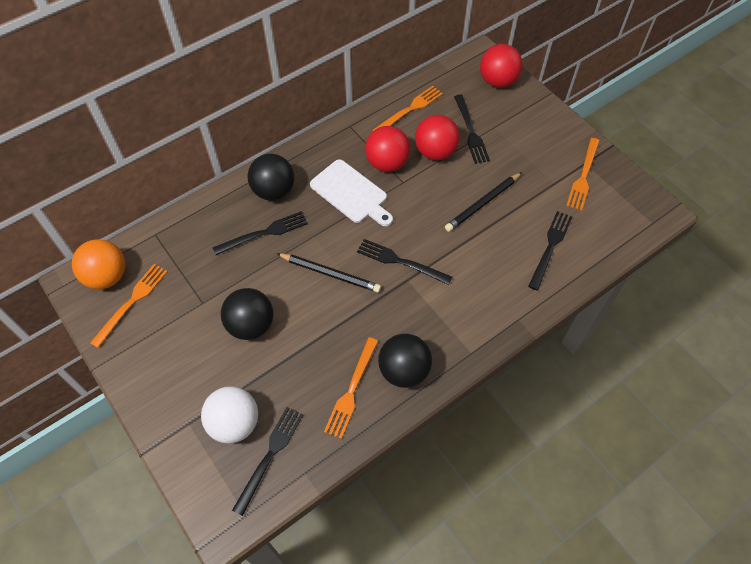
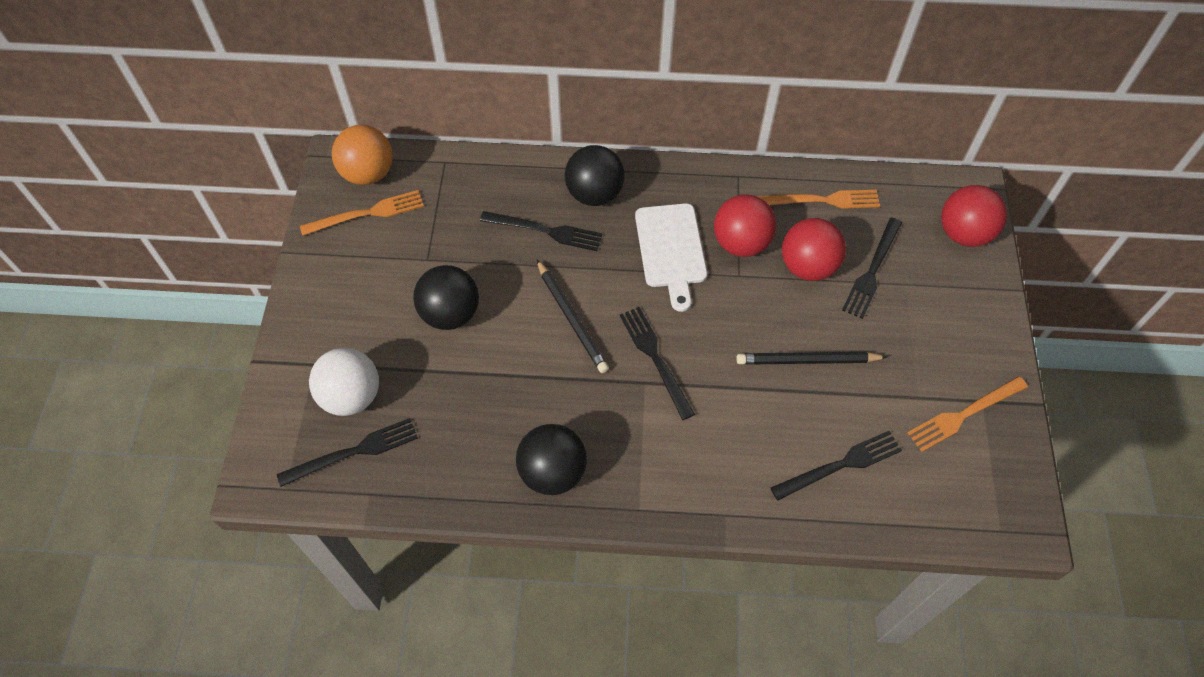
camera: 40 degrees right, 0 degrees up
(351, 390) = (483, 451): orange fork -> none

